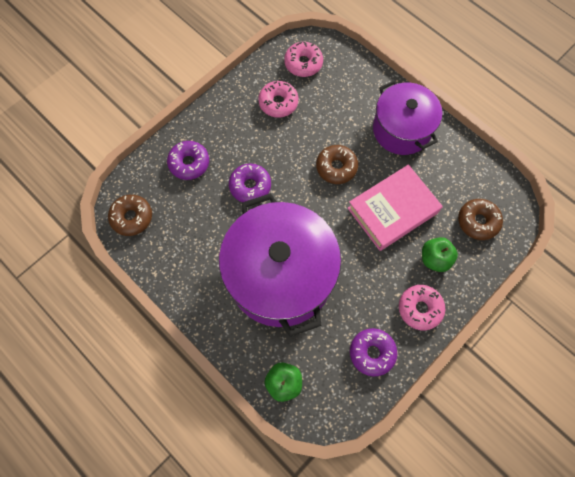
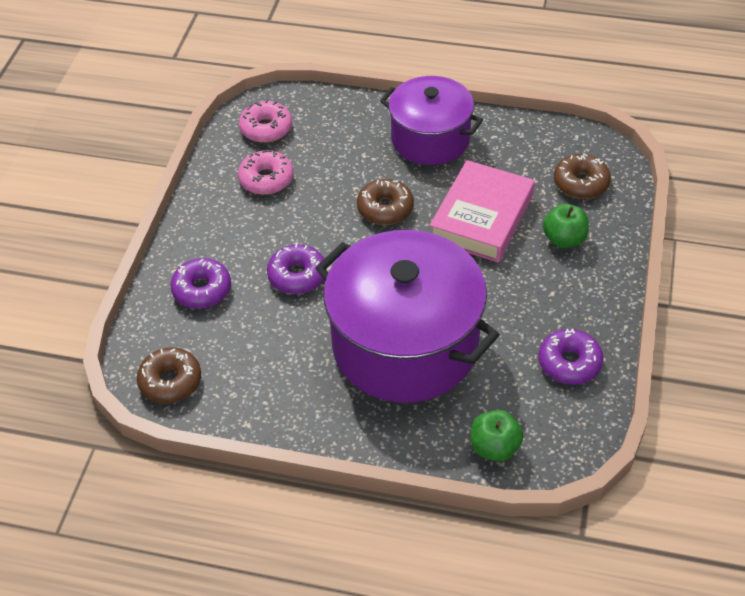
camera: 30 degrees left, 20 degrees down
(420, 308) = (586, 293): pink donut -> none

